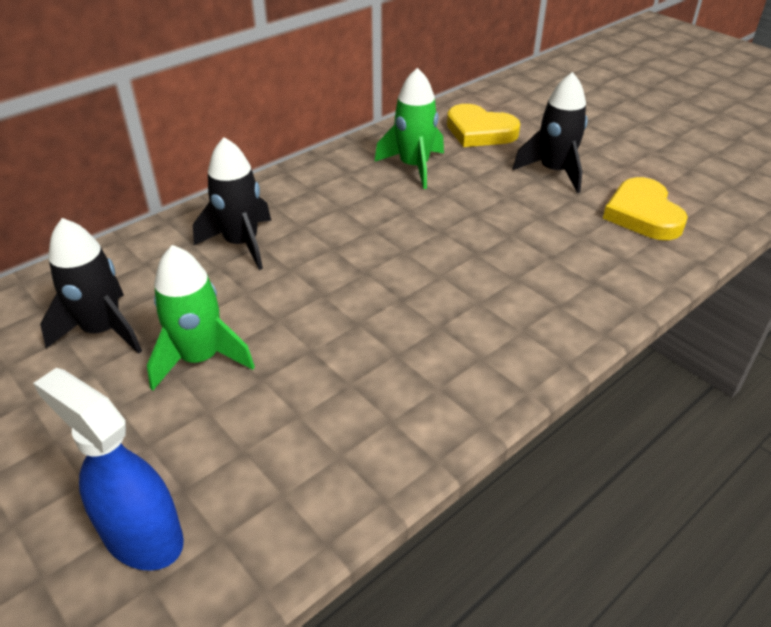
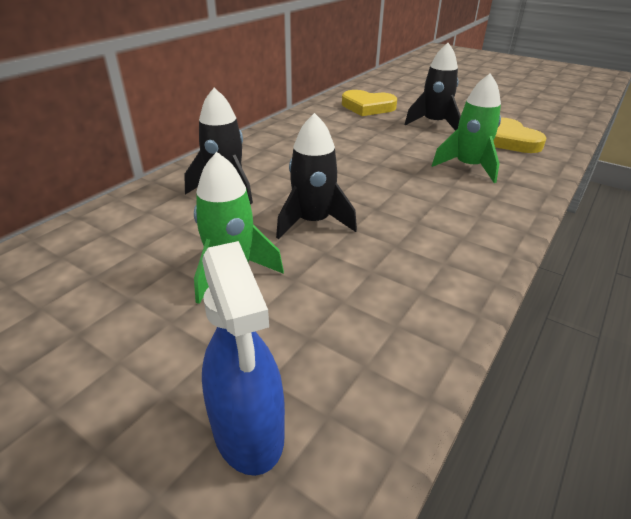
camera: 15 degrees left, 5 degrees down
(103, 330) = (129, 264): black rocket -> black rocket (313, 222)
(142, 536) = (248, 431): blue spray bottle -> blue spray bottle turned 135 degrees counterclockwise
(414, 167) = (334, 130): green rocket -> green rocket (468, 167)

